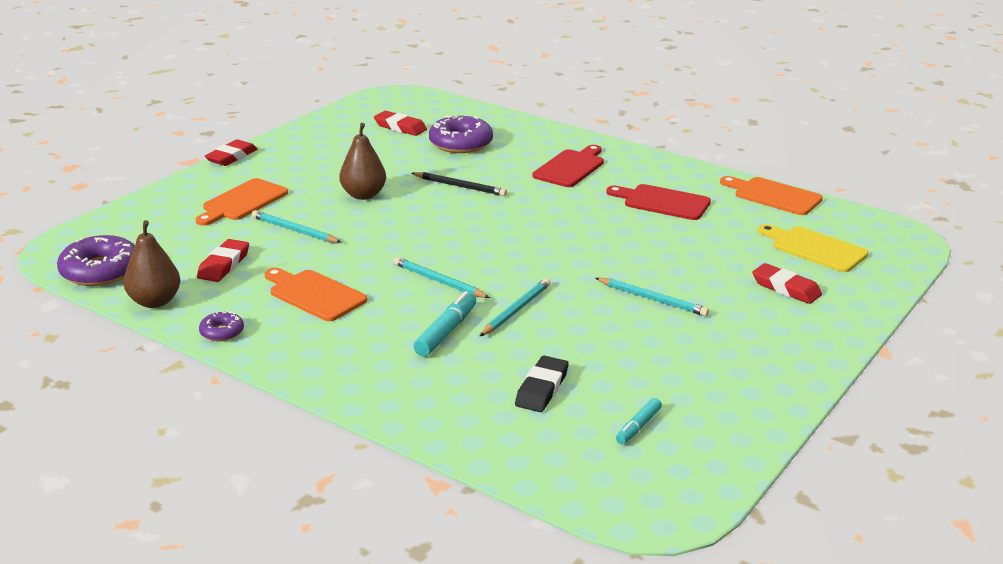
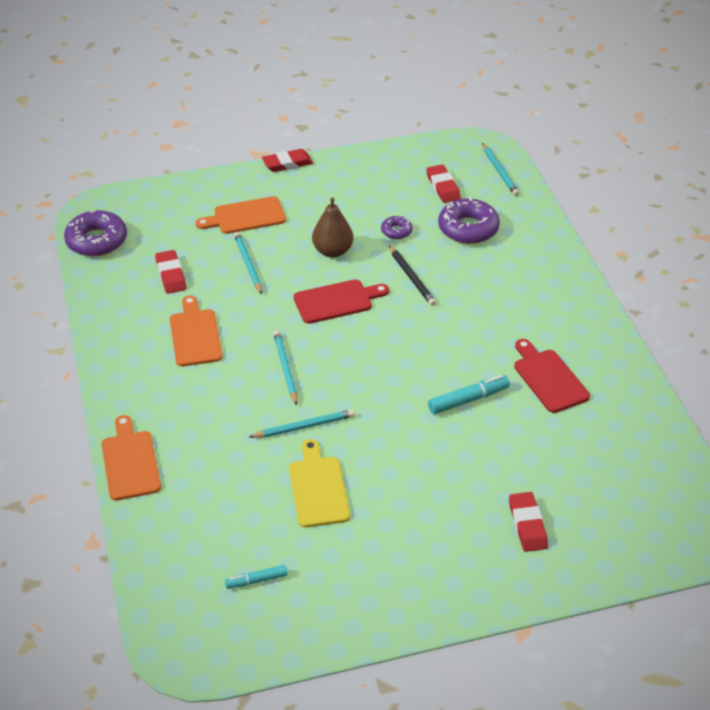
camera: 40 degrees right, 15 degrees up
(155, 302) = (99, 287): brown pear -> none
(222, 332) = (108, 338): purple donut -> purple donut (396, 231)
(224, 265) = (171, 275): red eraser -> red eraser turned 75 degrees counterclockwise
(446, 332) = (236, 419): turquoise marker -> turquoise marker (468, 400)
(542, 389) = (236, 508): black eraser -> none
(570, 167) = (522, 300): red cutting board -> red cutting board (336, 301)
(652, 299) = (411, 474): turquoise pencil -> turquoise pencil (499, 171)
(774, 196) = (654, 422): orange cutting board -> orange cutting board (130, 462)
(815, 249) = (609, 499): yellow cutting board -> yellow cutting board (318, 488)

